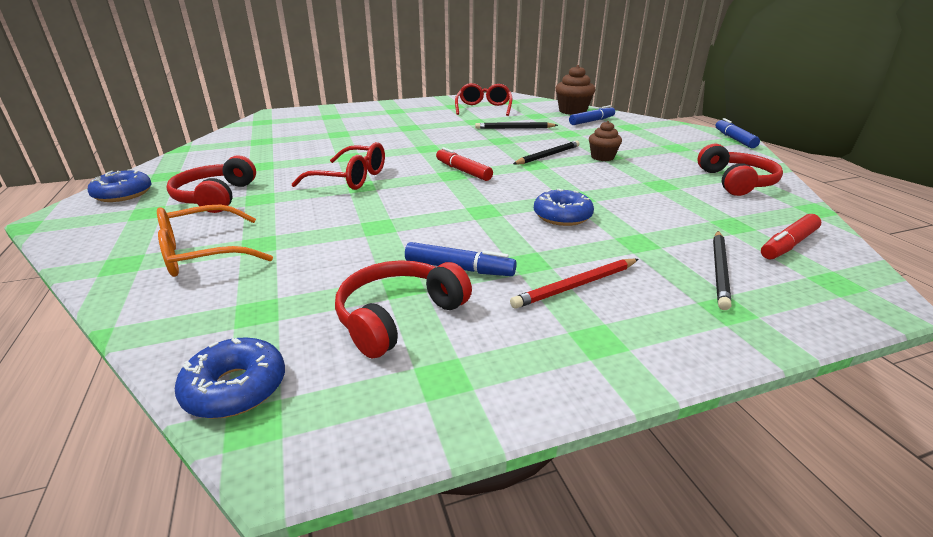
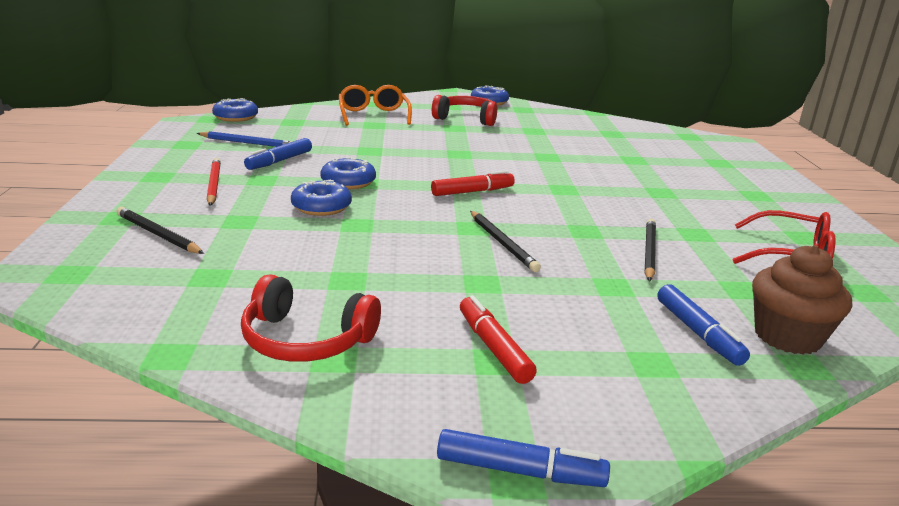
camera: 105 degrees right, 5 degrees down
(351, 178) = (480, 152): red glasses -> none
(399, 316) = (247, 143): red headphones -> blue pencil
(489, 217) = (348, 182): none -> blue donut
(602, 157) = (476, 276): brown cupcake -> none
(788, 244) = (140, 285): red marker -> red marker (493, 347)

